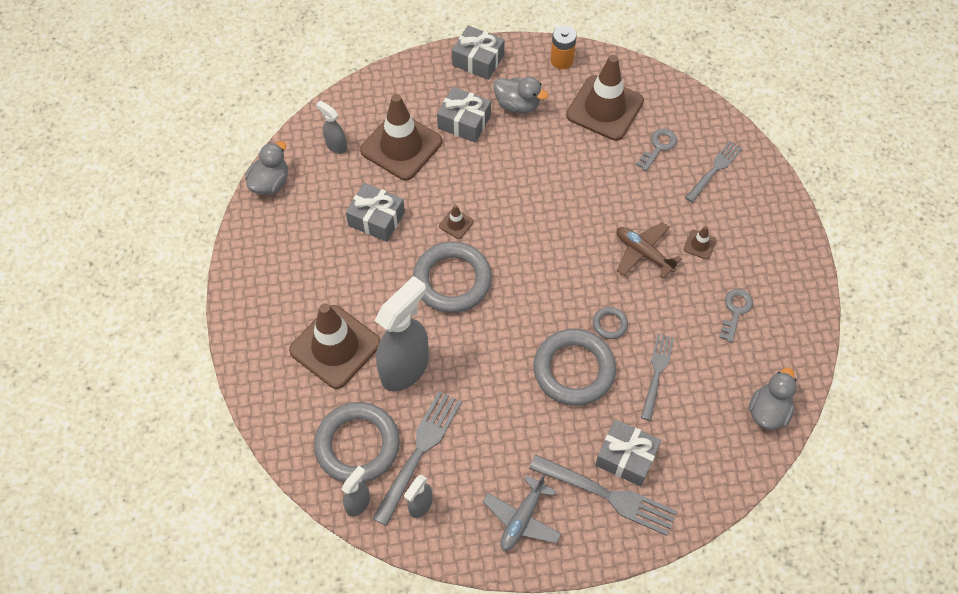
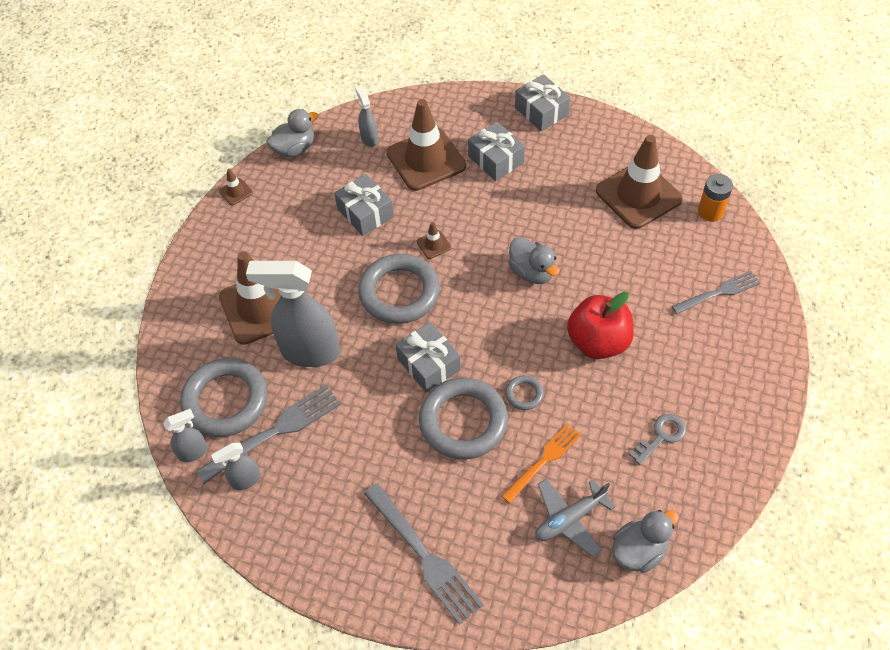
camera: 30 degrees right, 5 degrees down
(405, 368) = (309, 352): grey spray bottle -> grey spray bottle turned 150 degrees counterclockwise
(517, 105) = (555, 162): grey duck -> grey duck (532, 272)
(522, 518) = (329, 537): grey plane -> grey plane (569, 519)
(561, 60) = (621, 138): orange battery -> orange battery (710, 212)
(626, 457) = (464, 527): grey gift -> grey gift (428, 364)
(643, 253) = (598, 342): brown plane -> red apple
(657, 373) = (543, 461): grey fork -> orange fork
(658, 147) = (672, 250): grey key -> none
(699, 244) = (661, 357): brown traffic cone -> brown traffic cone (236, 192)

